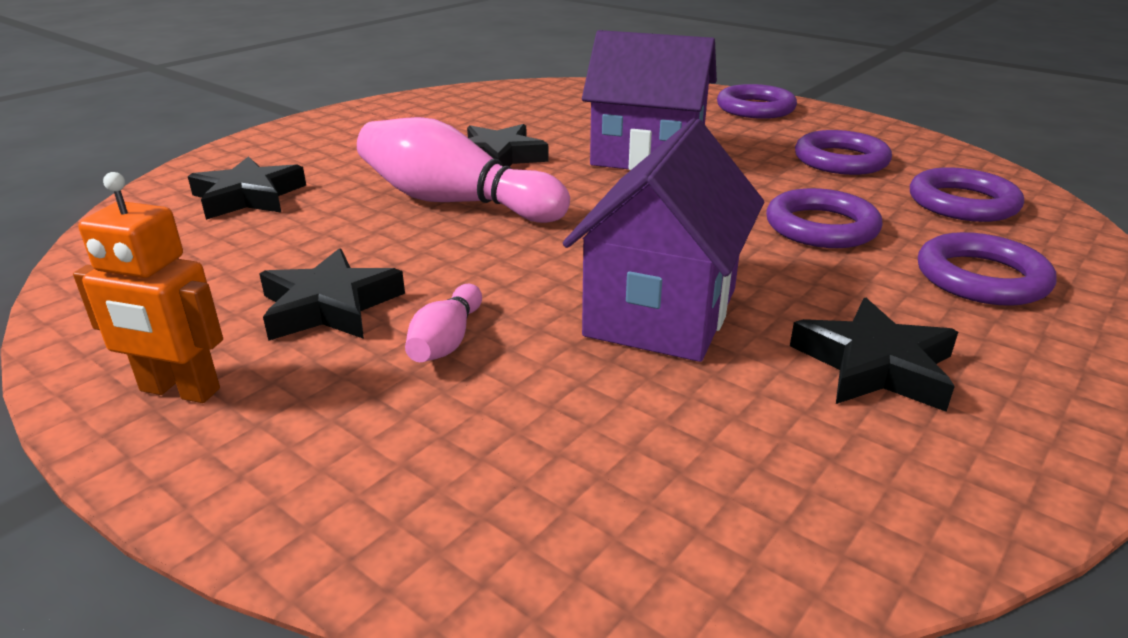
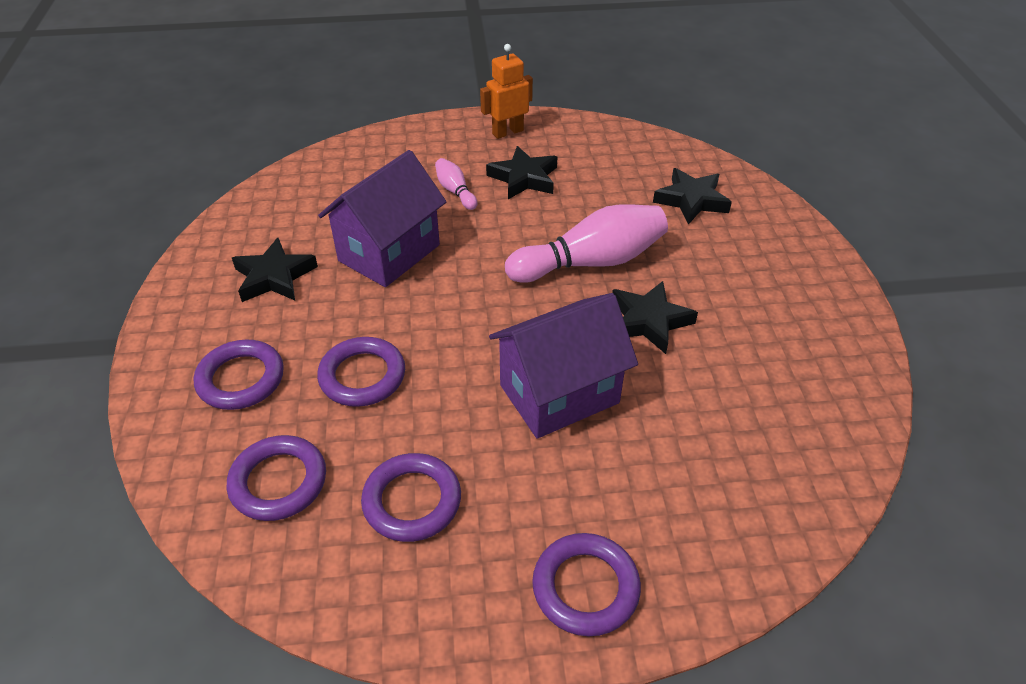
camera: 135 degrees right, 15 degrees up
(661, 312) = (389, 253): purple house -> purple house turned 60 degrees clockwise

